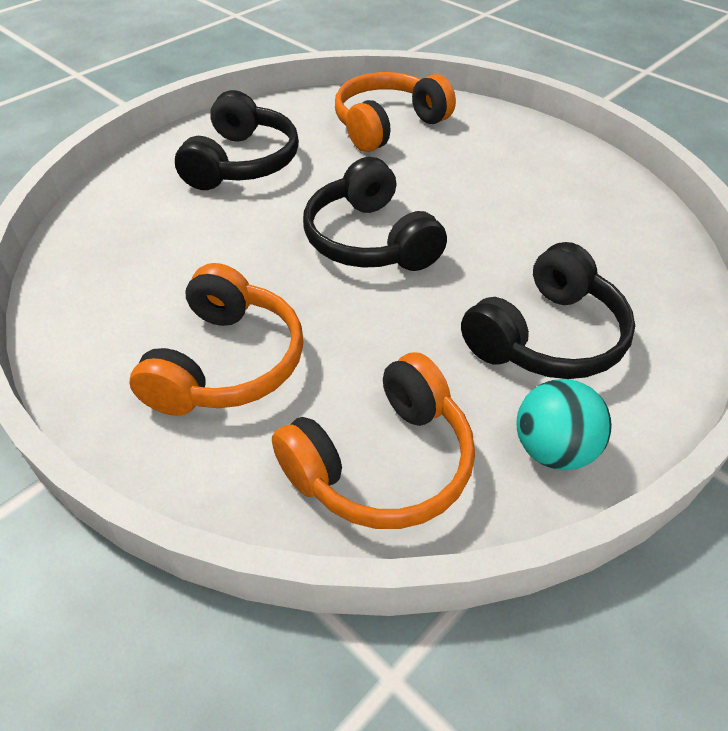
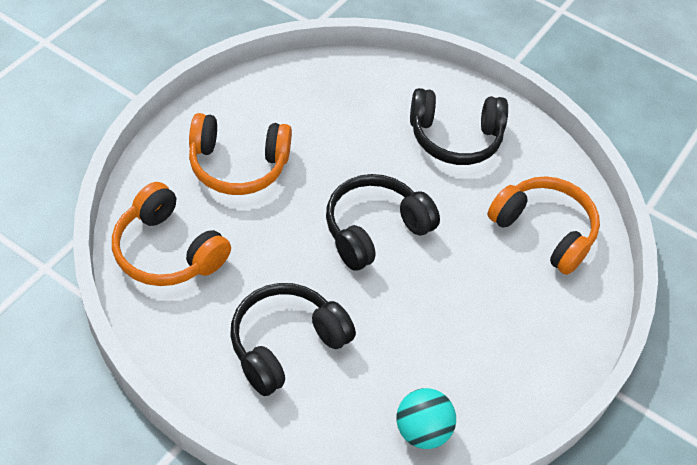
camera: 75 degrees right, 5 degrees up
(546, 336) = (286, 344): black headphones -> black headphones turned 105 degrees clockwise
(553, 449) = (184, 341): turquoise ball -> turquoise ball (422, 430)

